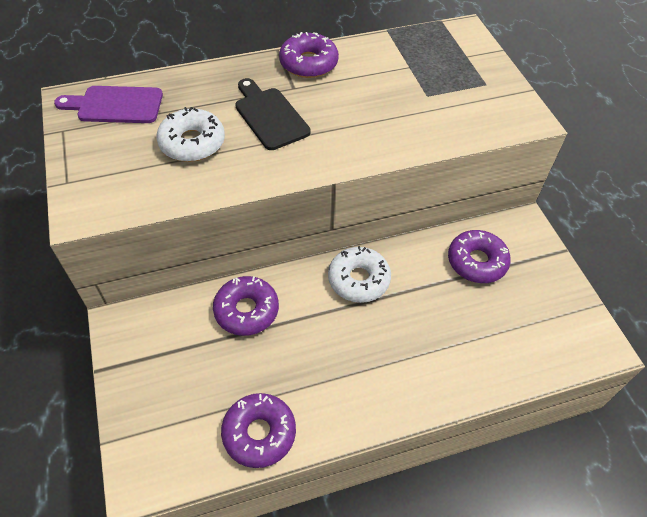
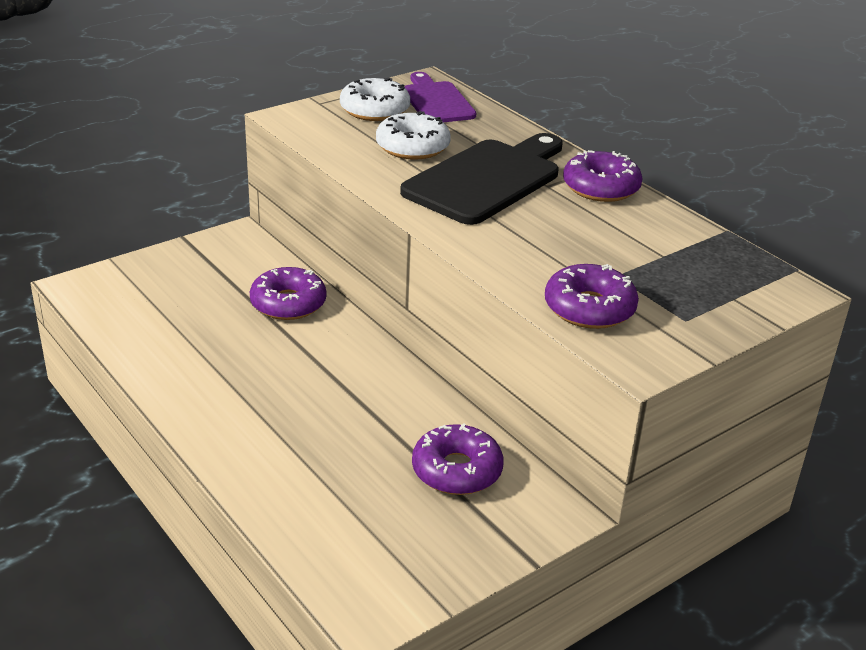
camera: 70 degrees right, 20 degrees down
(259, 433) = (143, 341): purple donut -> purple donut (589, 308)
(269, 116) = (487, 179): black cutting board -> black cutting board, size x1.60
(358, 280) = (371, 373): white donut -> white donut (374, 110)

